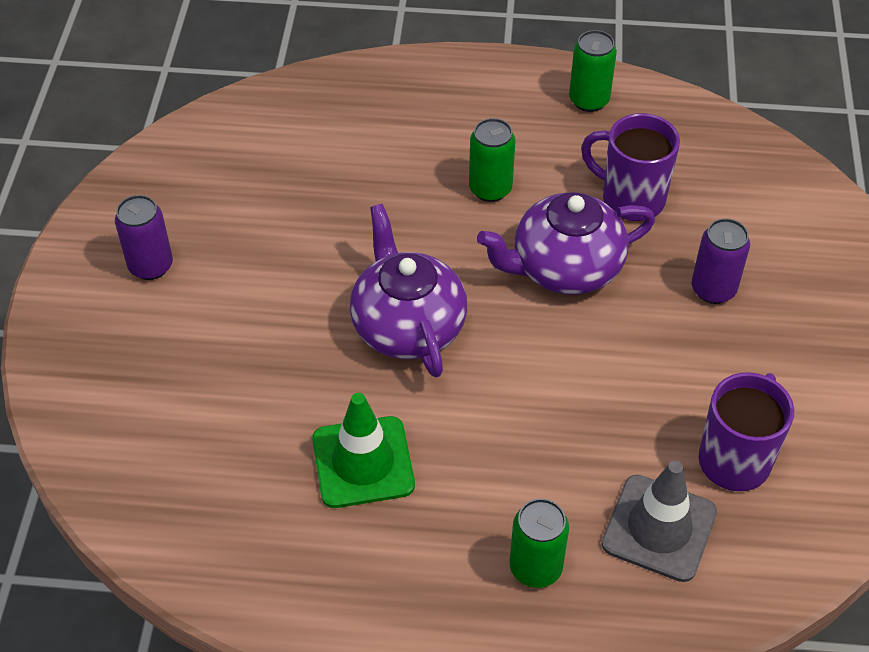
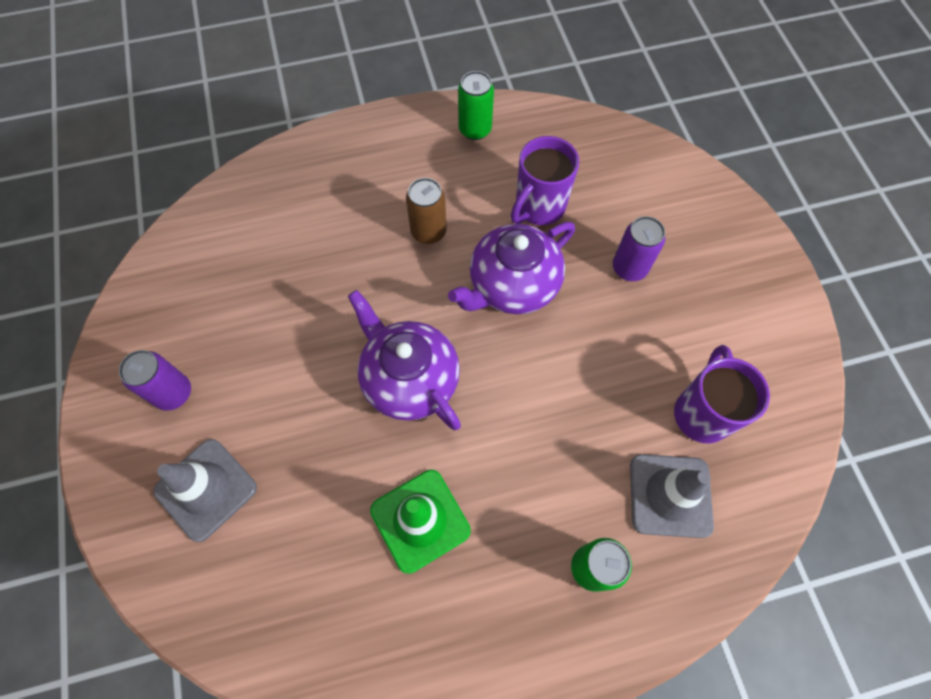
camera: 20 degrees left, 15 degrees up
(149, 363) = (206, 489): none -> grey traffic cone
(490, 189) = (428, 232): green can -> brown can
(630, 199) = (539, 207): purple mug -> purple mug turned 60 degrees counterclockwise

